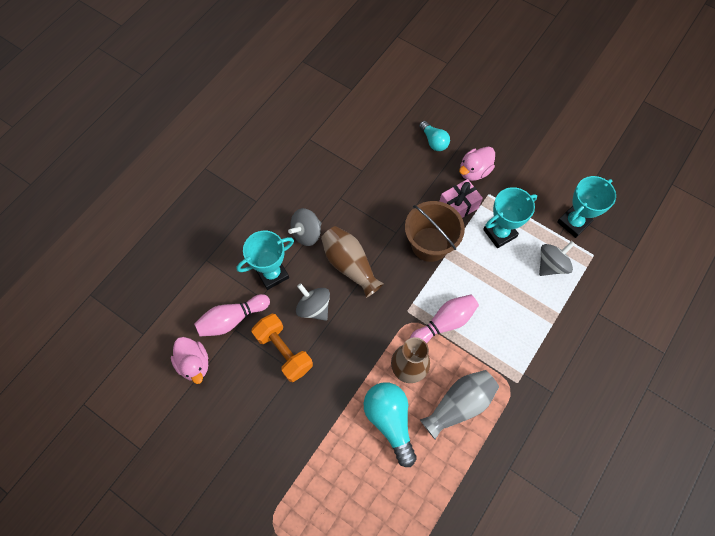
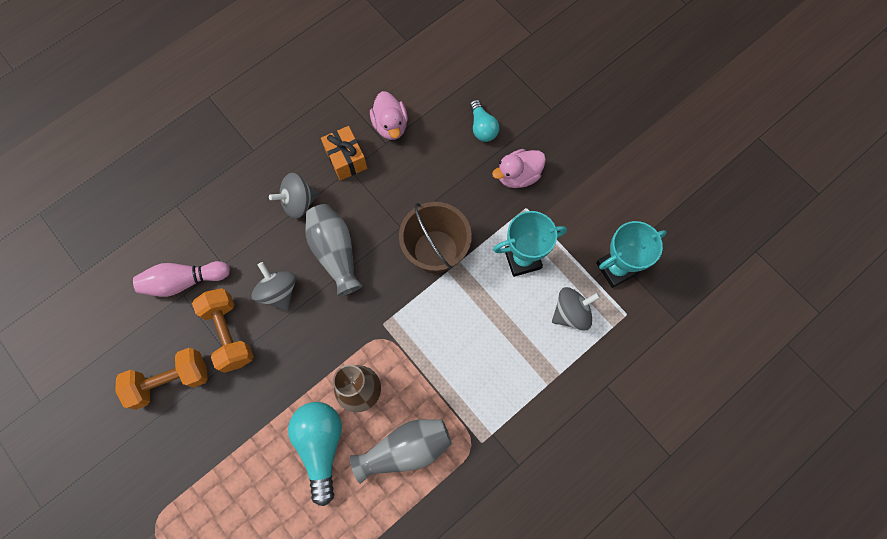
camera: 15 degrees right, 5 degrees up
(194, 363) = (127, 321): pink duck -> pink duck (390, 125)
(247, 402) = (170, 381): none -> orange dumbbell
(272, 274) = (244, 240): turquoise trophy -> none
(334, 190) = (346, 159): none -> orange gift
(350, 265) = (335, 252): brown vase -> grey vase
(444, 323) = (420, 349): pink bowling pin -> none
(458, 206) = (484, 214): pink gift -> none

